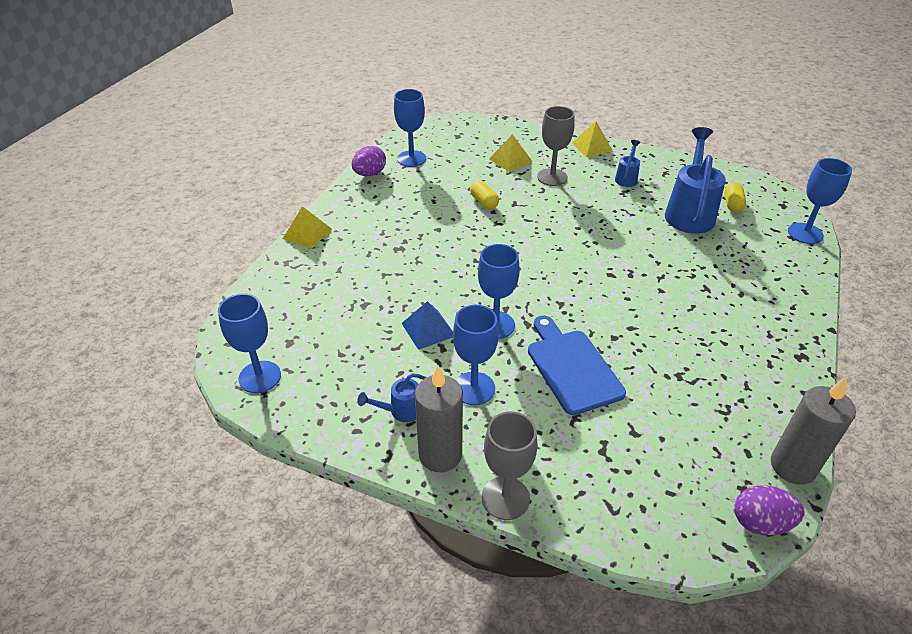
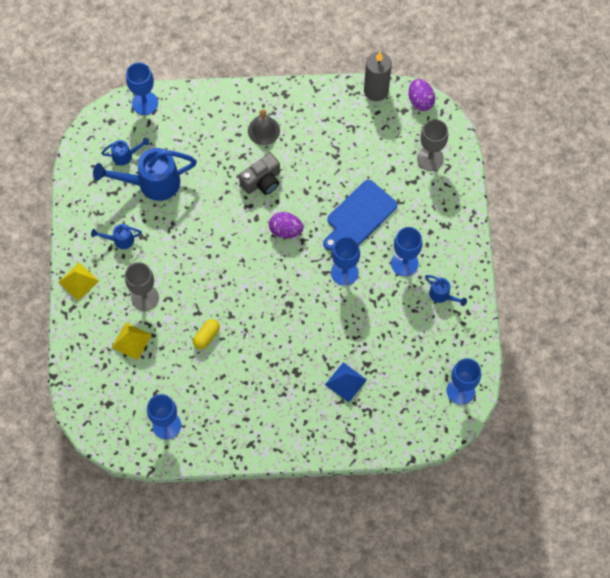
camera: 115 degrees left, 25 degrees up
(307, 233) = (311, 450): yellow pyramid -> none
(370, 174) = (207, 448): purple egg -> purple egg (285, 230)
(428, 329) = (369, 311): blue pyramid -> blue pyramid (346, 382)
(440, 454) = (460, 261): grey candle -> none
(505, 498) = (469, 218): grey goblet -> grey goblet (430, 158)
(662, 294) = (262, 181): none -> grey camera
(732, 204) = (126, 156): yellow capsule -> blue watering can
(742, 317) = (263, 130): none -> grey bell

